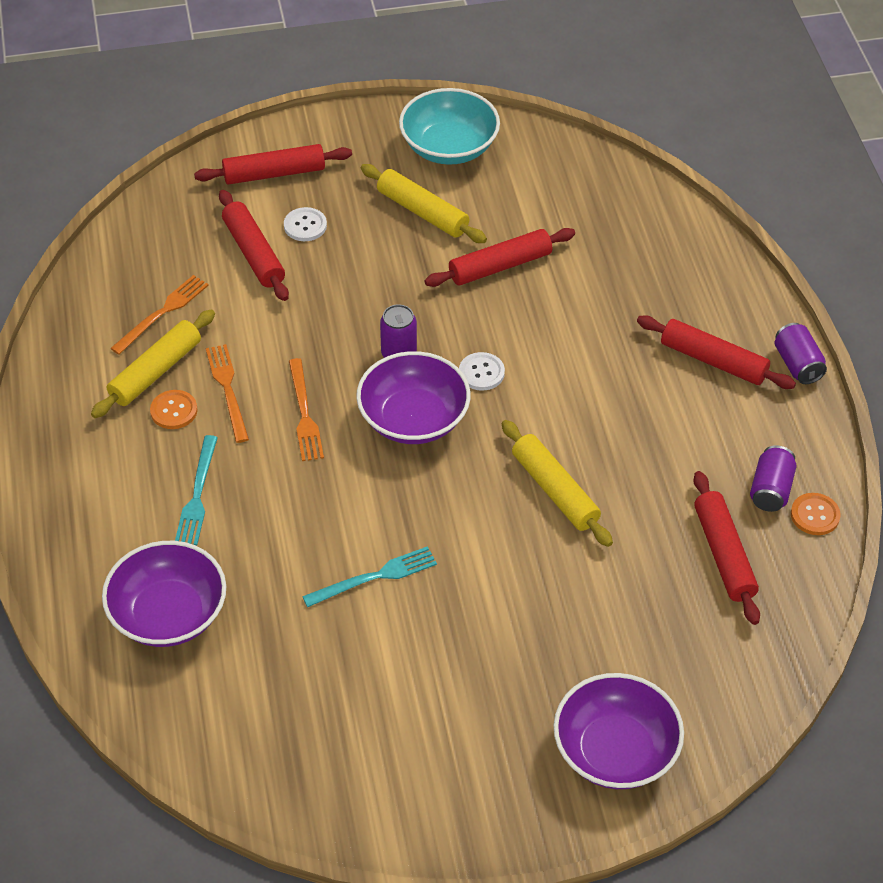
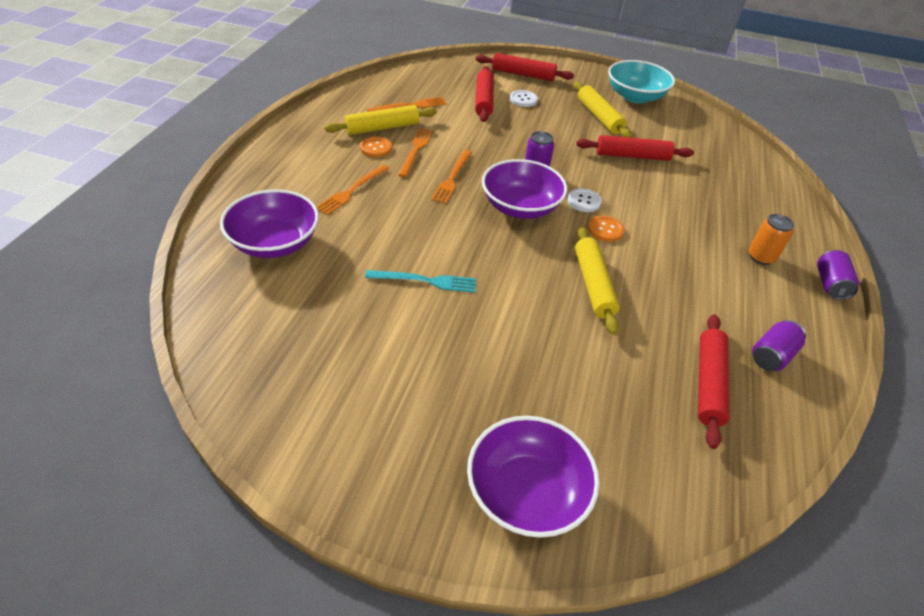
camera: 25 degrees right, 5 degrees down
(197, 494) = (352, 191): turquoise fork -> orange fork
(713, 360) = (761, 257): red rolling pin -> orange can
(815, 515) = (805, 390): orange button -> orange button (605, 230)

